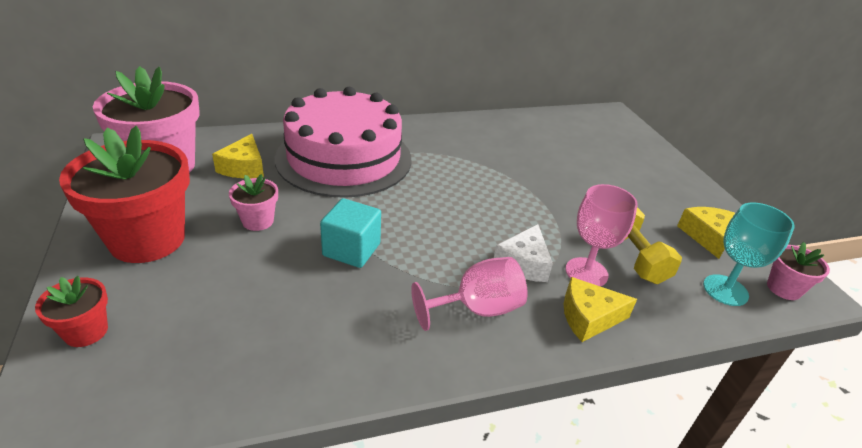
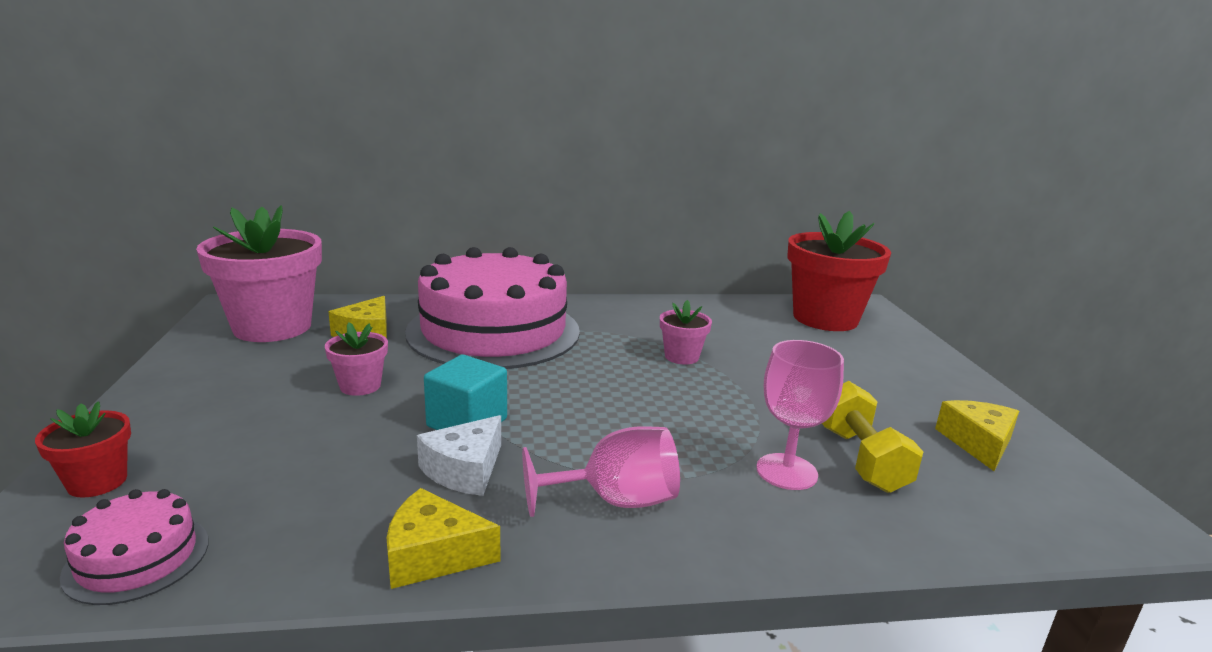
camera: 10 degrees right, 15 degrees down
(147, 239) = (218, 395): red flower pot -> red flower pot (825, 318)
(149, 395) = (137, 558): none -> pink cake
(523, 263) = (697, 455): white cheese -> white cheese (465, 470)
(589, 318) = (777, 525): yellow cheese -> yellow cheese (433, 555)
(725, 290) = (998, 509): turquoise goblet -> none
(783, 288) = (1095, 515): pink flower pot -> pink flower pot (681, 357)

